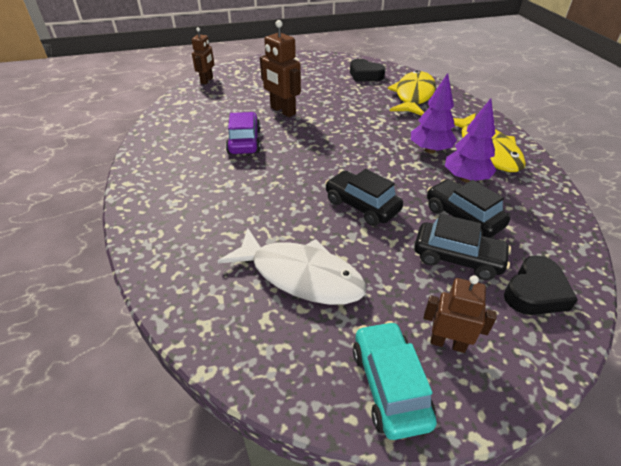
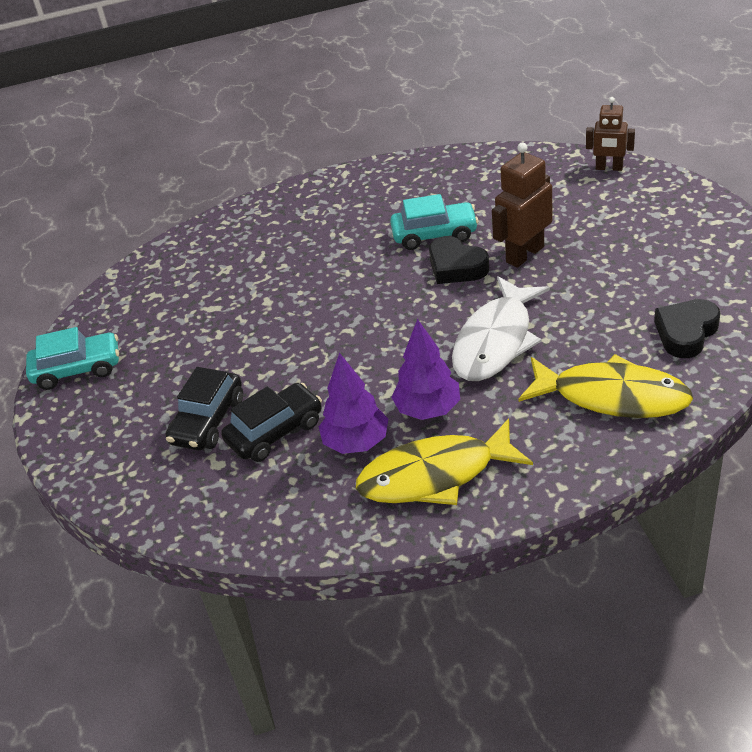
camera: 95 degrees right, 0 degrees up
(244, 142) = (434, 234): purple car -> turquoise car
(300, 275) = (199, 309): white fish -> white fish (496, 341)
(361, 206) = (300, 344): black car -> none
(447, 343) = (107, 405): brown robot -> none
(535, 292) = (152, 478): black heart -> black heart (456, 267)

